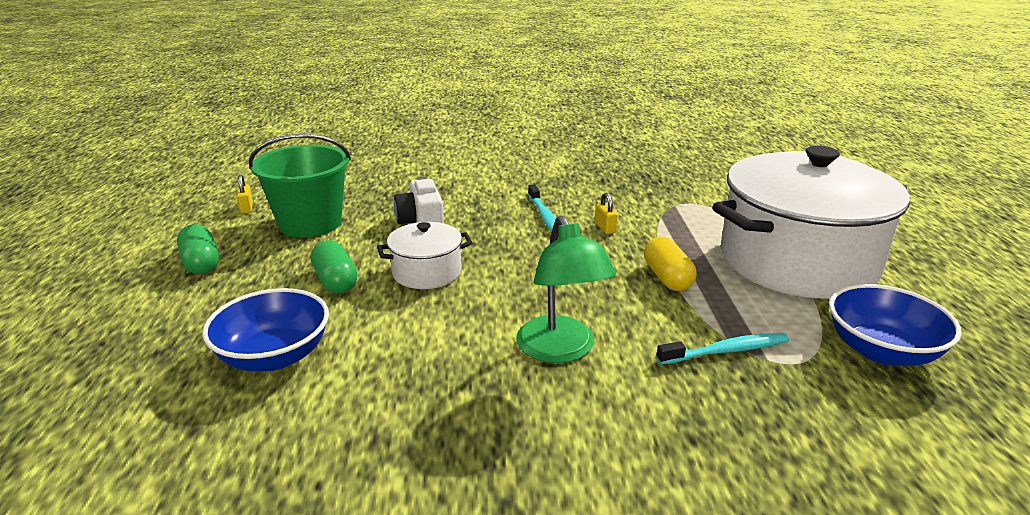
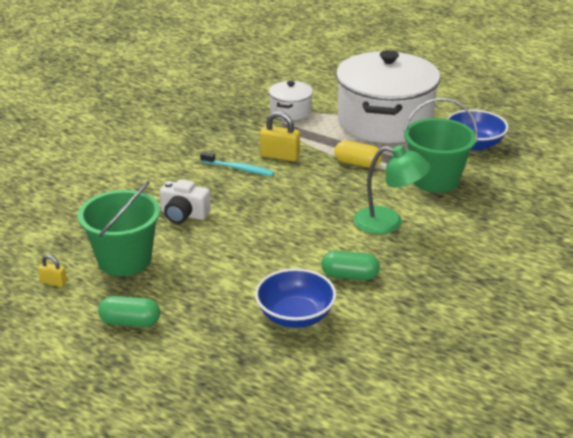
camera: 55 degrees left, 5 degrees up
(335, 281) = (228, 272): green capsule -> green capsule (350, 276)
(427, 272) = (258, 235): white pot -> white pot (290, 111)
(605, 228) = (280, 156): yellow padlock -> yellow padlock, size x1.81
(726, 351) = (435, 180): turquoise toothbrush -> green bucket

